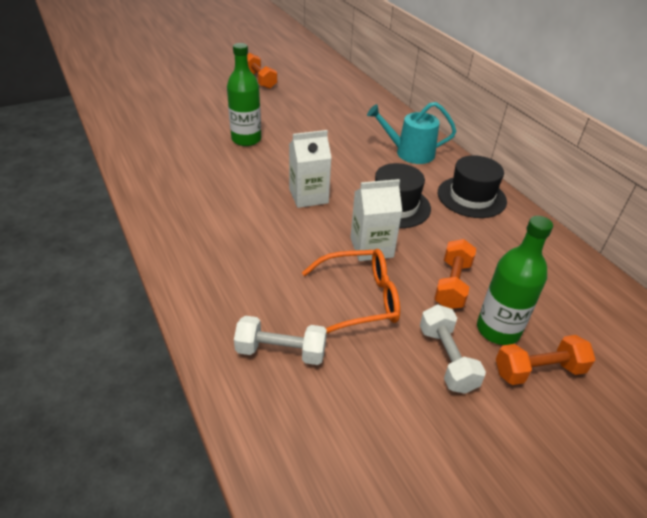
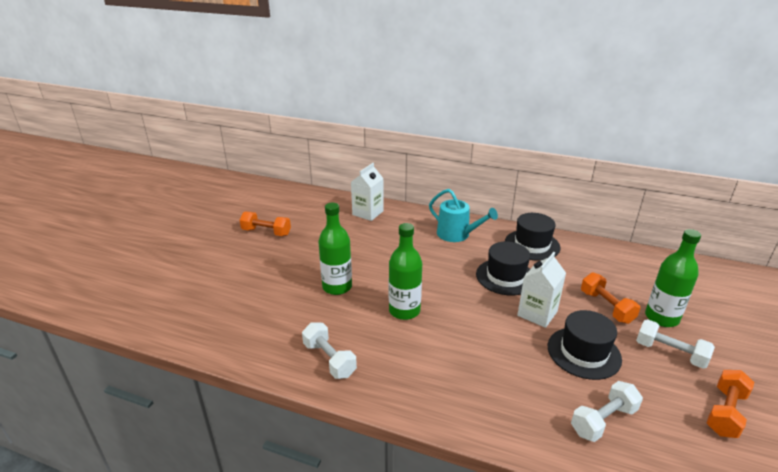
camera: 40 degrees left, 10 degrees down
(164, 180) = (329, 359): none -> white dumbbell
(266, 181) = (404, 311): none -> green bottle
(308, 196) = (448, 303): white carton -> white carton (368, 213)
(358, 299) = (583, 352): orange glasses -> black hat
(410, 153) = (457, 234): turquoise watering can -> turquoise watering can turned 105 degrees counterclockwise
(538, 370) = (706, 327): orange dumbbell -> orange dumbbell (725, 412)

